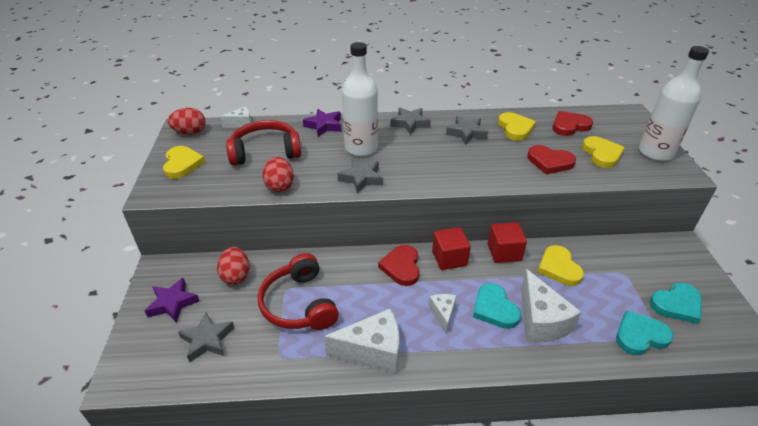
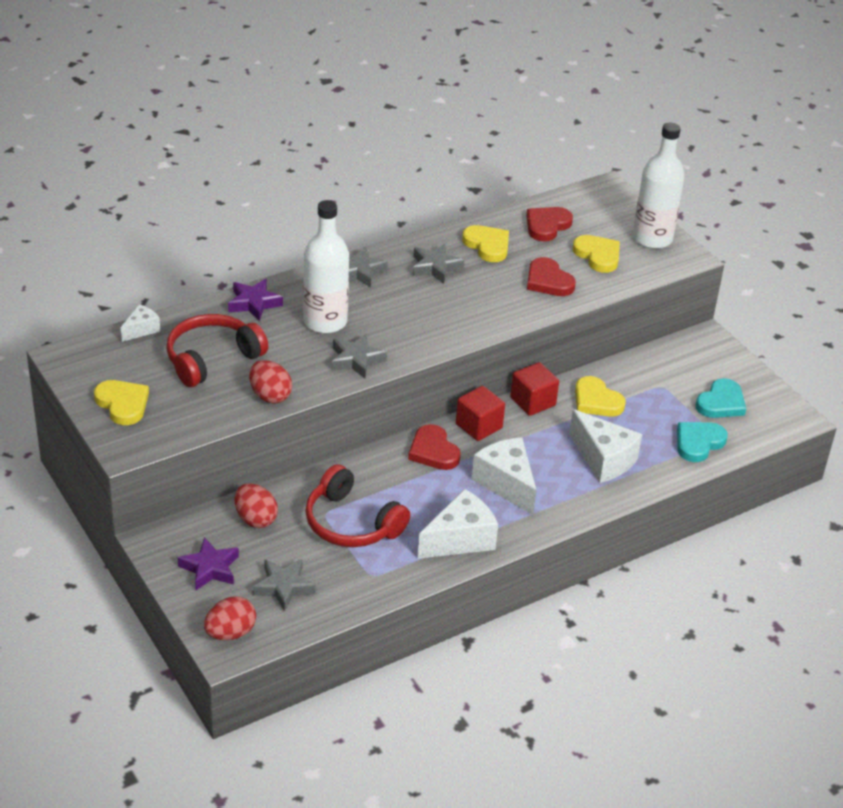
camera: 30 degrees left, 0 degrees up
(190, 132) = (85, 360): red egg -> red egg (230, 633)
(443, 314) = (506, 484): white cheese -> white cheese, size x1.85
(494, 308) = (554, 462): turquoise heart -> none
(549, 162) = (548, 281): red heart -> red heart turned 60 degrees clockwise

